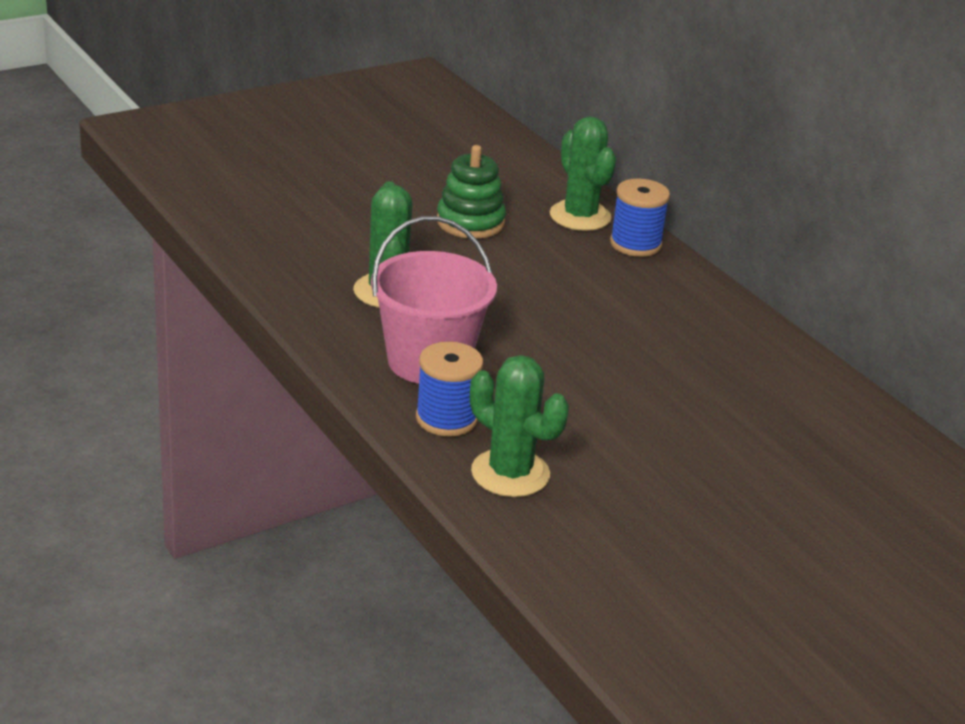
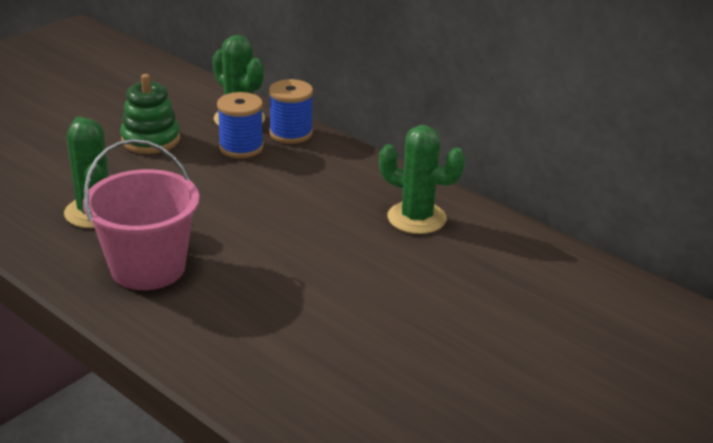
camera: 15 degrees left, 0 degrees up
(446, 419) = (178, 317): blue spool -> blue spool (241, 148)
(510, 473) = (250, 357): green cactus -> green cactus (416, 218)

